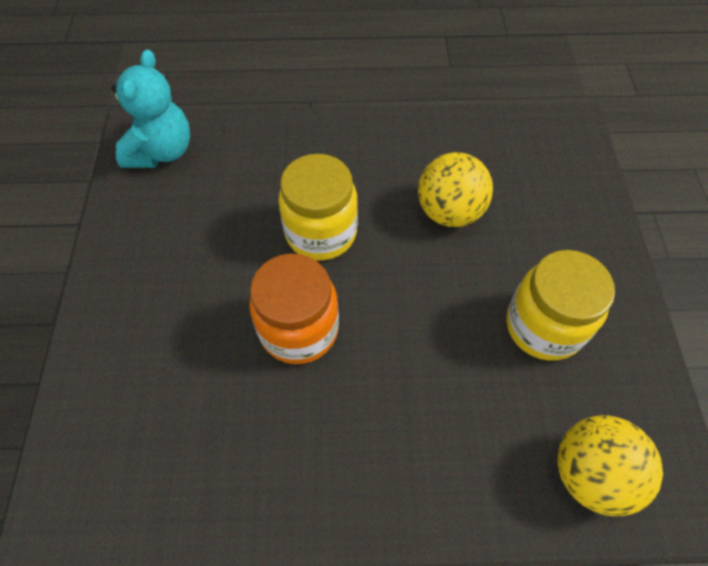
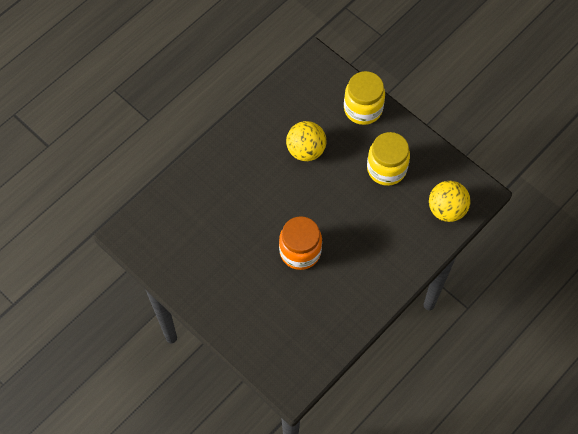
camera: 45 degrees left, 5 degrees up
(162, 151) = (149, 232): turquoise teddy bear -> none
(321, 233) = (264, 206): yellow jar -> yellow jar (363, 109)

